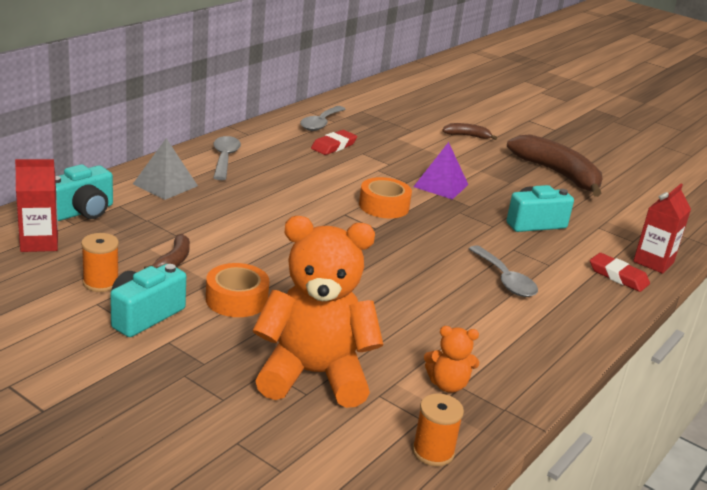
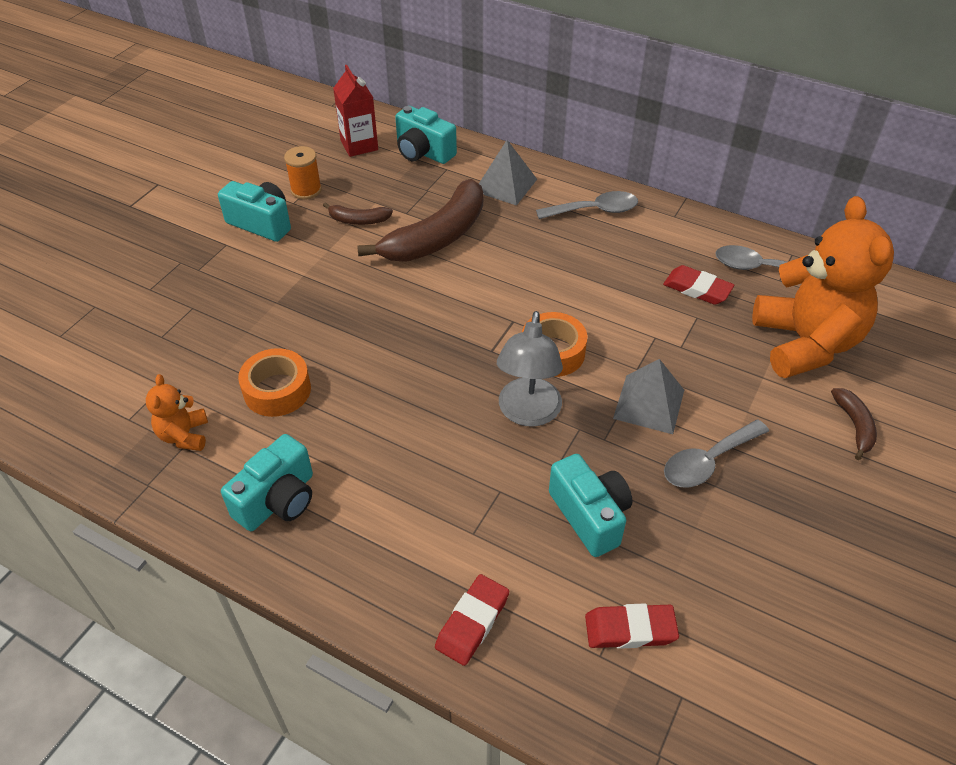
camera: 85 degrees right, 20 degrees up
(236, 299) = (302, 270): orange tape -> orange tape (277, 390)
(313, 375) = (189, 337): orange teddy bear -> orange teddy bear (805, 343)
(433, 452) = (80, 430): orange spool -> none
(440, 185) = (649, 404): purple pyramid -> grey pyramid
(443, 226) = (528, 413): none -> grey lamp
(505, 280) = (413, 482): grey spoon -> grey spoon (707, 461)
(522, 340) = (278, 500): none -> turquoise camera
(558, 174) = (794, 553): brown banana -> brown banana (437, 237)
(614, 228) = (630, 629): none -> red eraser
(653, 262) = (538, 680): red carton -> none

